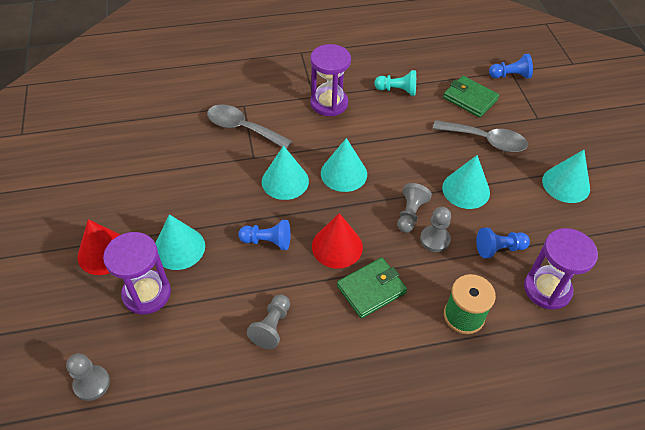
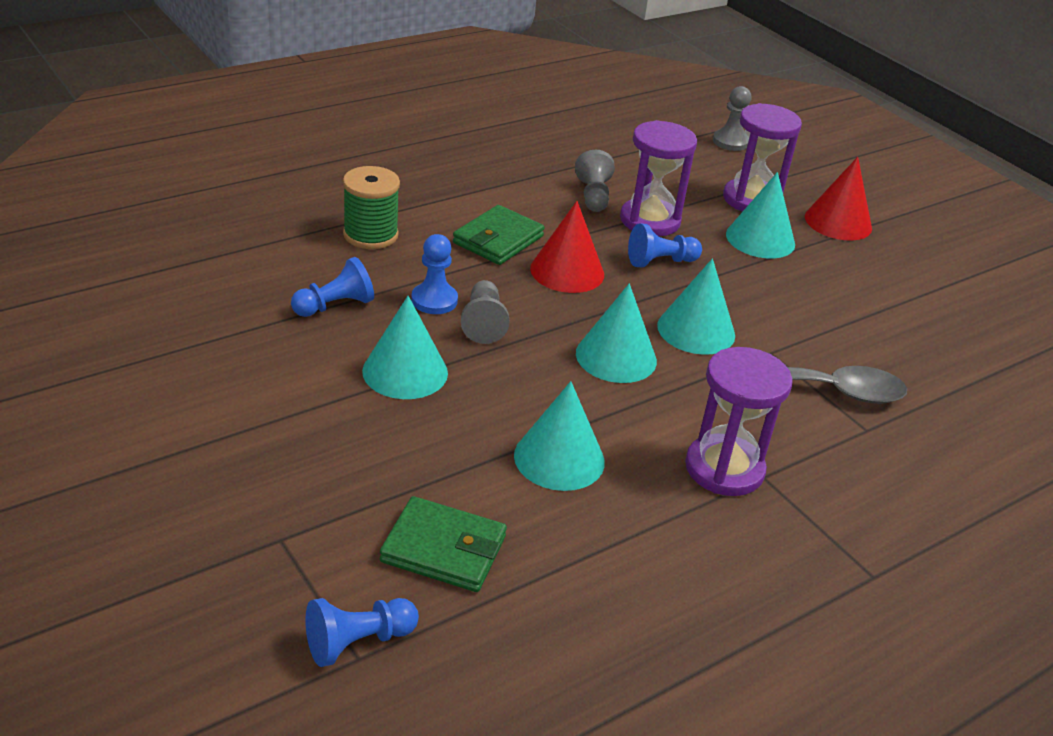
camera: 155 degrees right, 15 degrees down
(397, 90) = (609, 530): turquoise pawn -> none
(435, 239) = (434, 300): grey pawn -> blue pawn
(485, 140) = (388, 462): grey spoon -> none
(547, 289) = (258, 275): purple hourglass -> purple hourglass (650, 220)
(566, 184) = (222, 414): turquoise cone -> turquoise cone (559, 458)

